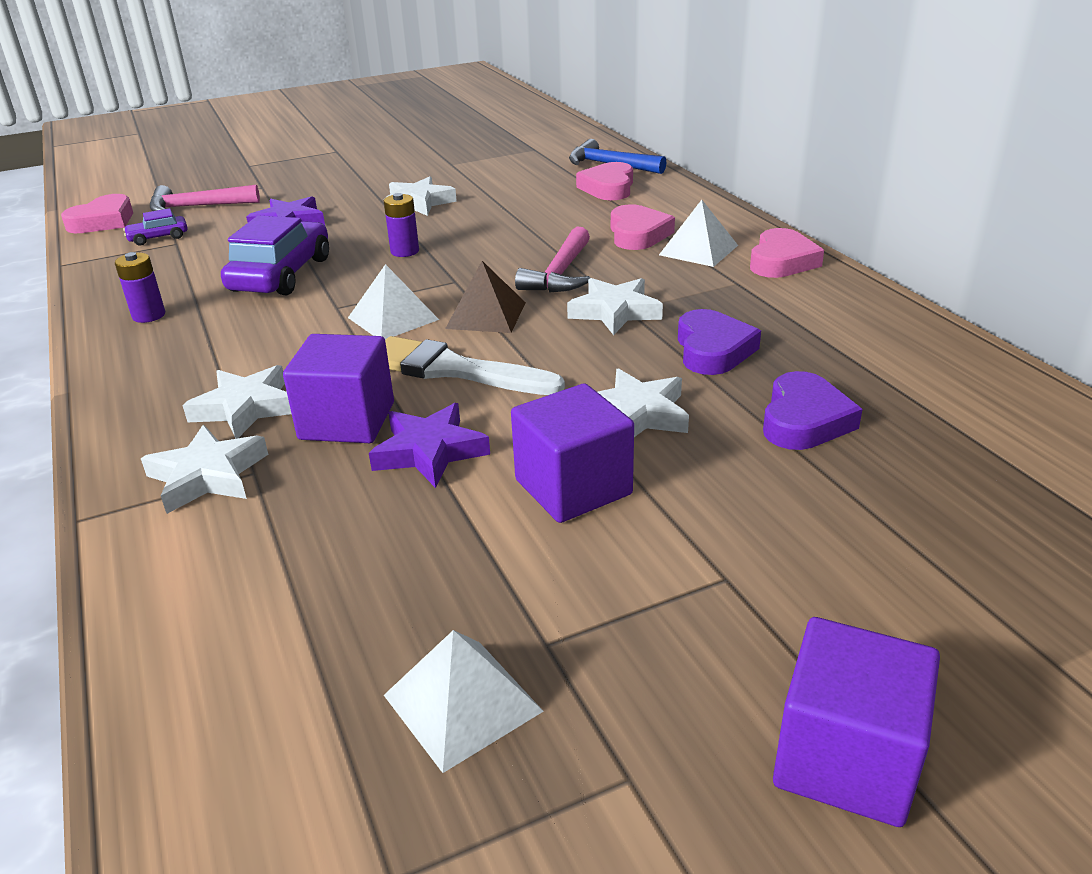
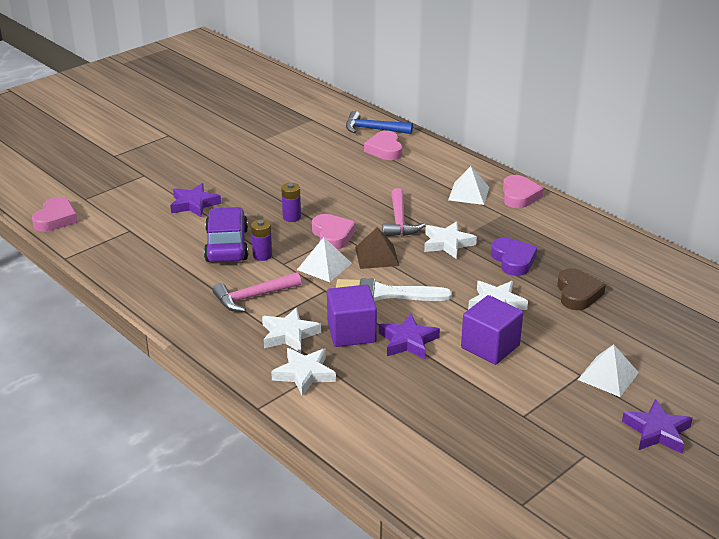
camera: 20 degrees left, 0 degrees up
(149, 315) = (169, 286): purple battery -> purple battery (262, 255)
(158, 237) = (112, 227): purple car -> none
(197, 207) = (113, 198): pink hammer -> pink hammer (253, 297)
(418, 203) = (268, 176): white star -> none
(462, 703) = (505, 444): white pyramid -> white pyramid (608, 376)
(638, 234) = (426, 186): pink heart -> pink heart (332, 235)
(804, 420) = (577, 293): purple heart -> brown heart
(846, 759) = (657, 431): purple cube -> purple star

